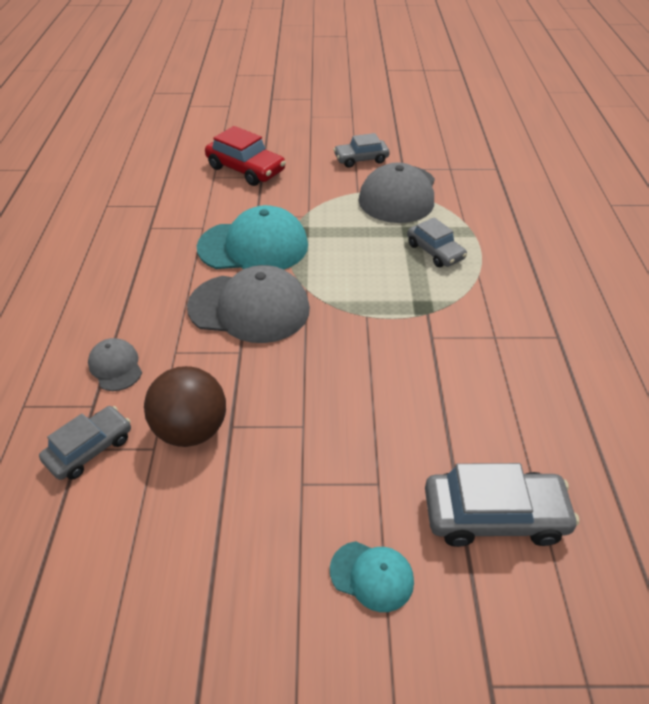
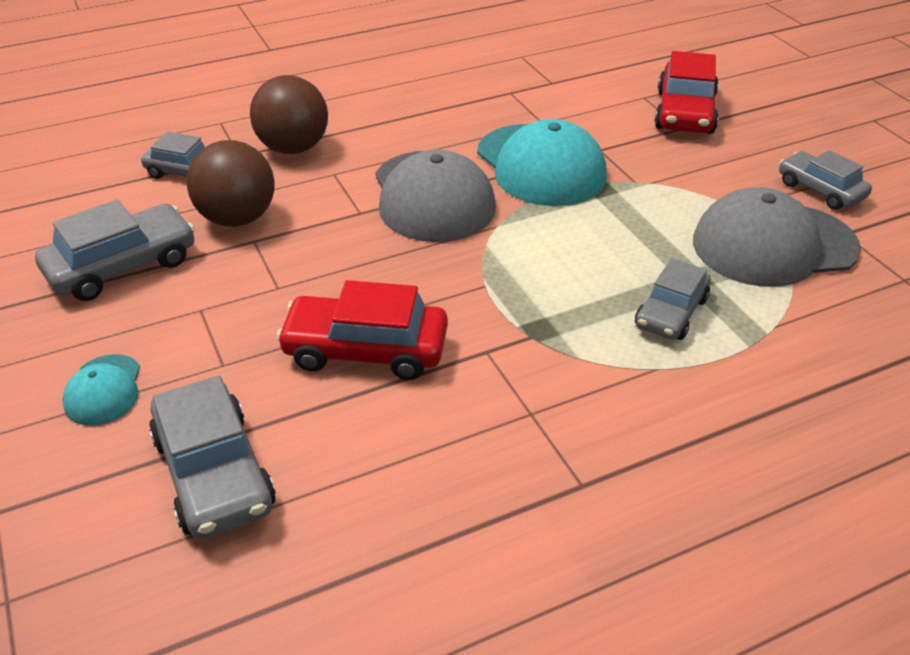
camera: 65 degrees right, 5 degrees down
(115, 366) = (293, 148): grey cap -> brown ball
(203, 531) = (122, 266): none -> grey car
(402, 395) = (366, 350): none -> red car

